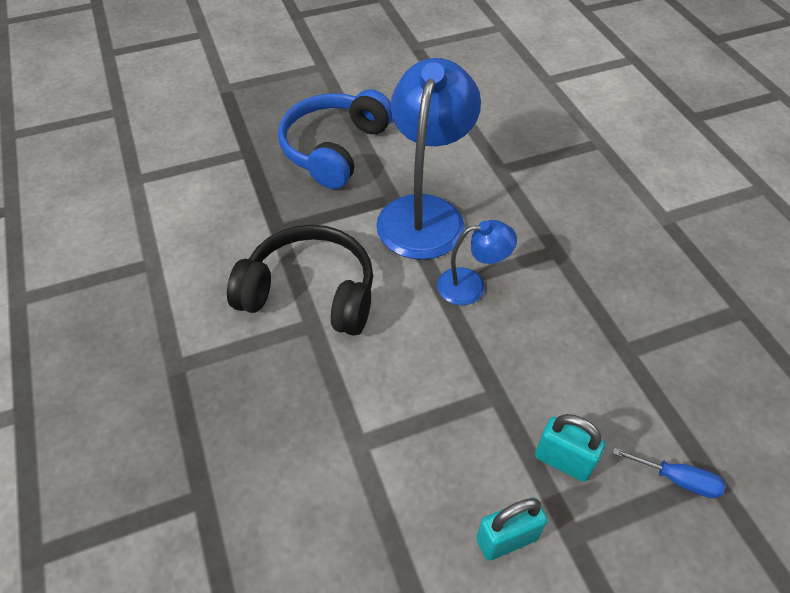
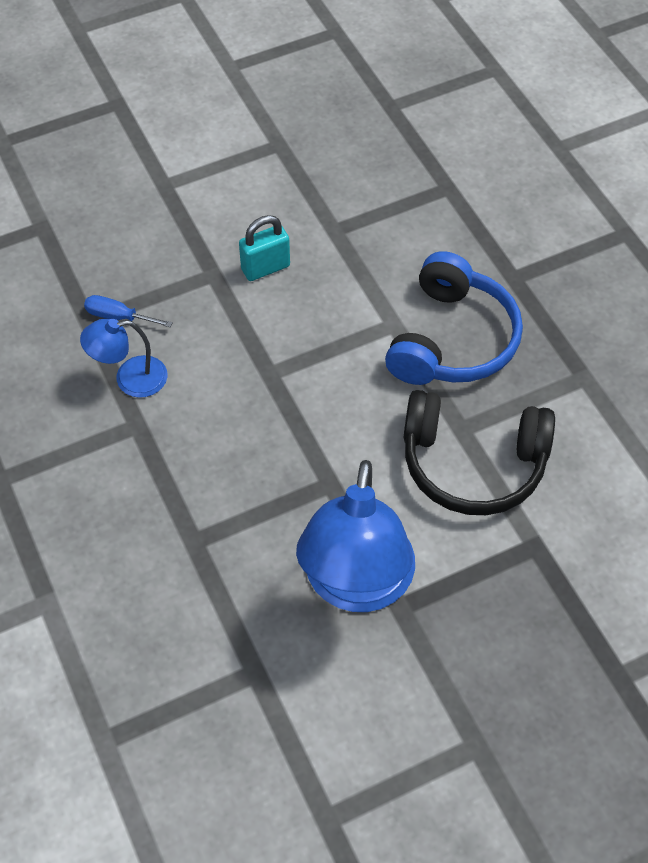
camera: 175 degrees right, 5 degrees up
(334, 149) = (497, 693): blue headphones -> blue headphones (452, 340)
(471, 285) = (295, 486): blue lamp -> blue lamp (130, 379)
(563, 461) = (214, 324): turquoise padlock -> none

